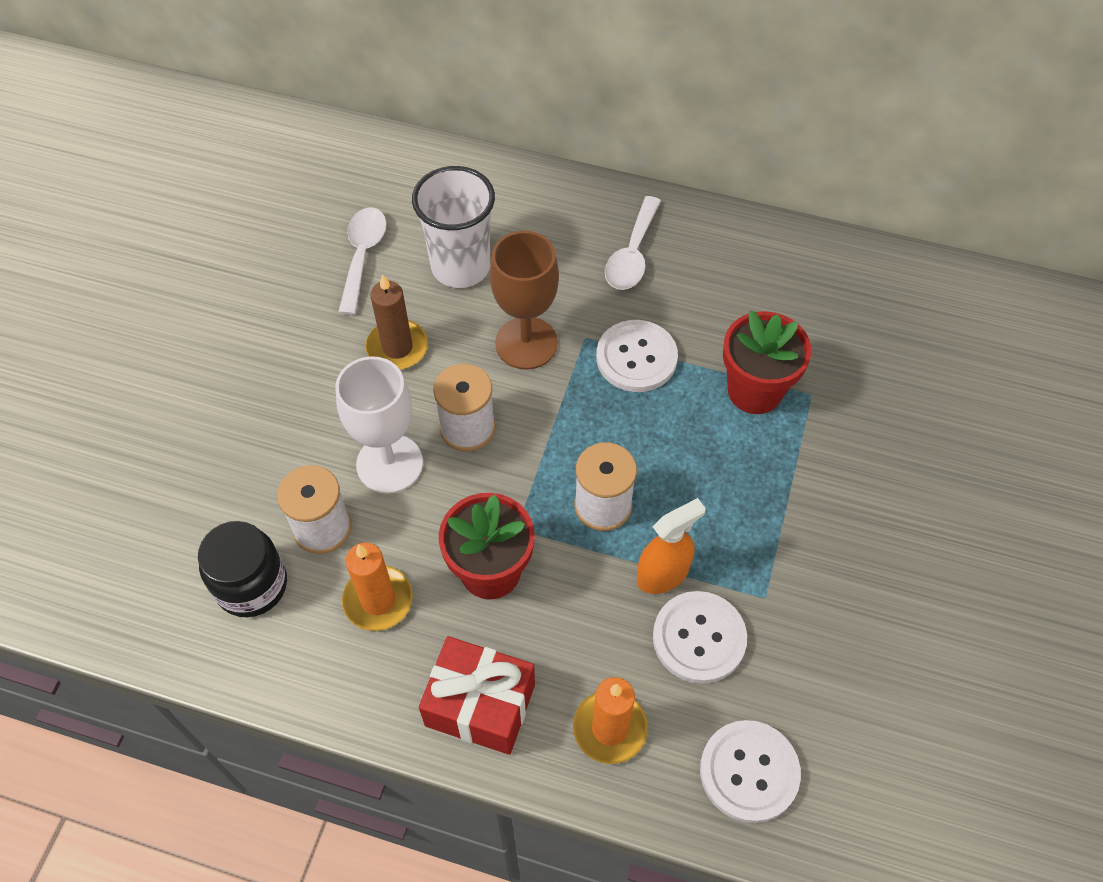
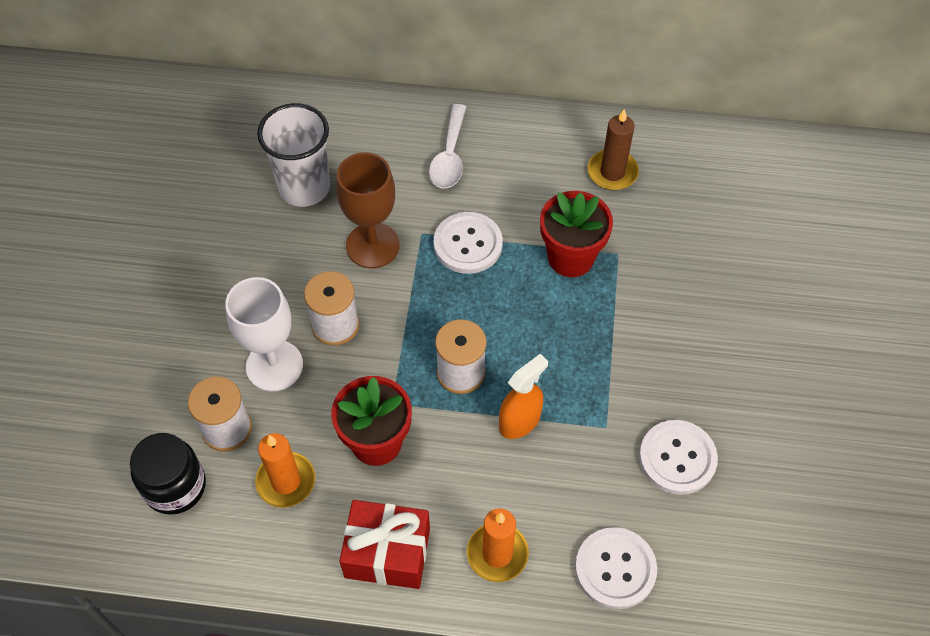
camera: 10 degrees left, 0 degrees up
(362, 256) = (217, 190): white spoon -> none
(397, 347) = (262, 265): brown candle -> brown candle (612, 172)
(699, 638) = (558, 469): white button -> white button (677, 458)

